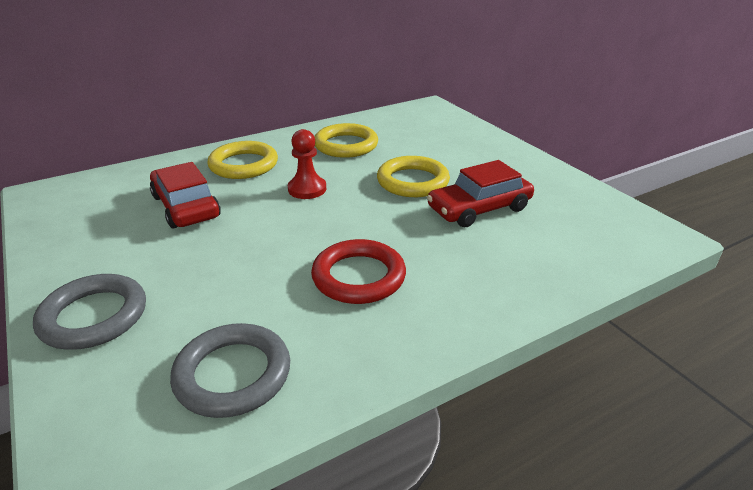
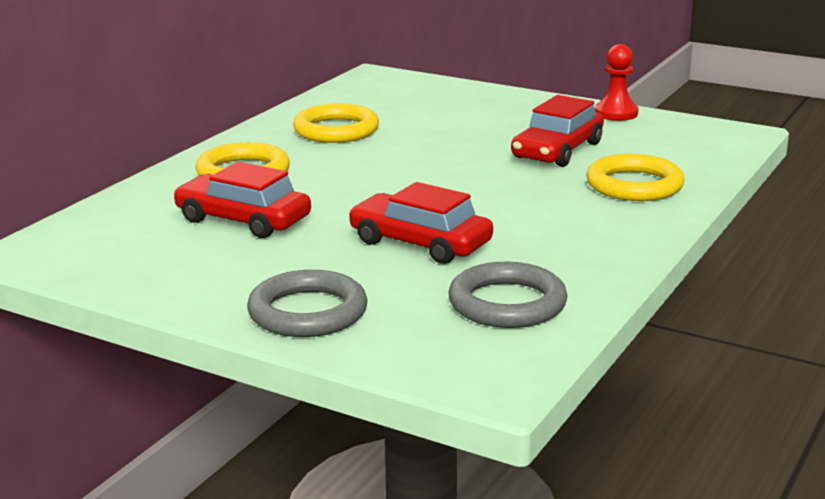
camera: 30 degrees left, 10 degrees down
(261, 272) = (420, 243): none -> red car
(307, 189) = (357, 175): red pawn -> red pawn (616, 113)
(358, 277) = (518, 222): red ring -> none
(412, 181) = (461, 145): yellow ring -> yellow ring (634, 185)

